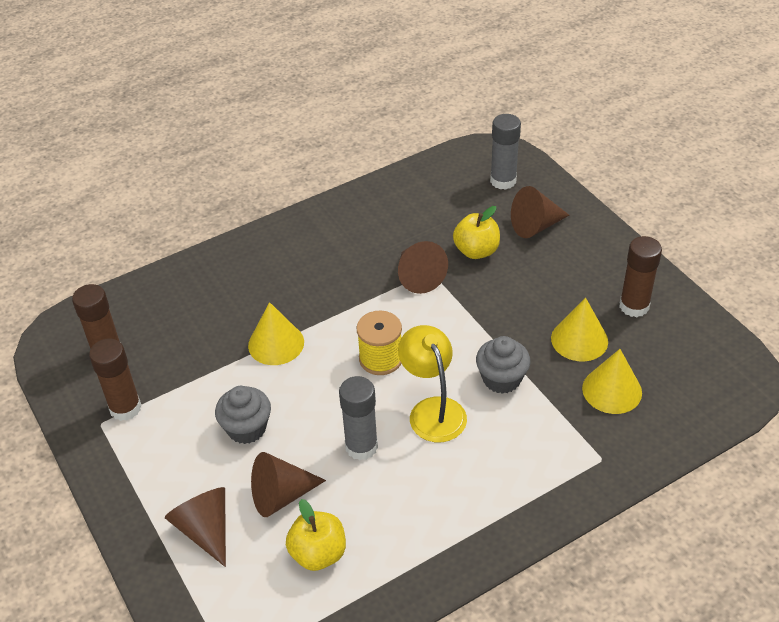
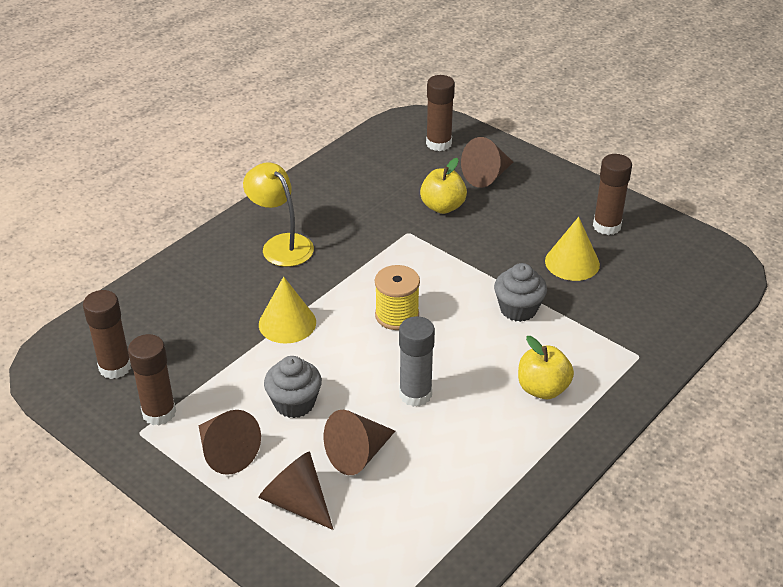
camera: 20 degrees left, 5 degrees down
(318, 553) = (419, 495): yellow apple -> yellow apple (542, 389)
(418, 277) = (398, 238): brown cone -> brown cone (226, 453)
(433, 410) = (467, 348): yellow lamp -> yellow lamp (281, 244)
(503, 181) = (438, 143): grey glue stick -> brown glue stick
(612, 390) = (620, 298): yellow cone -> none

